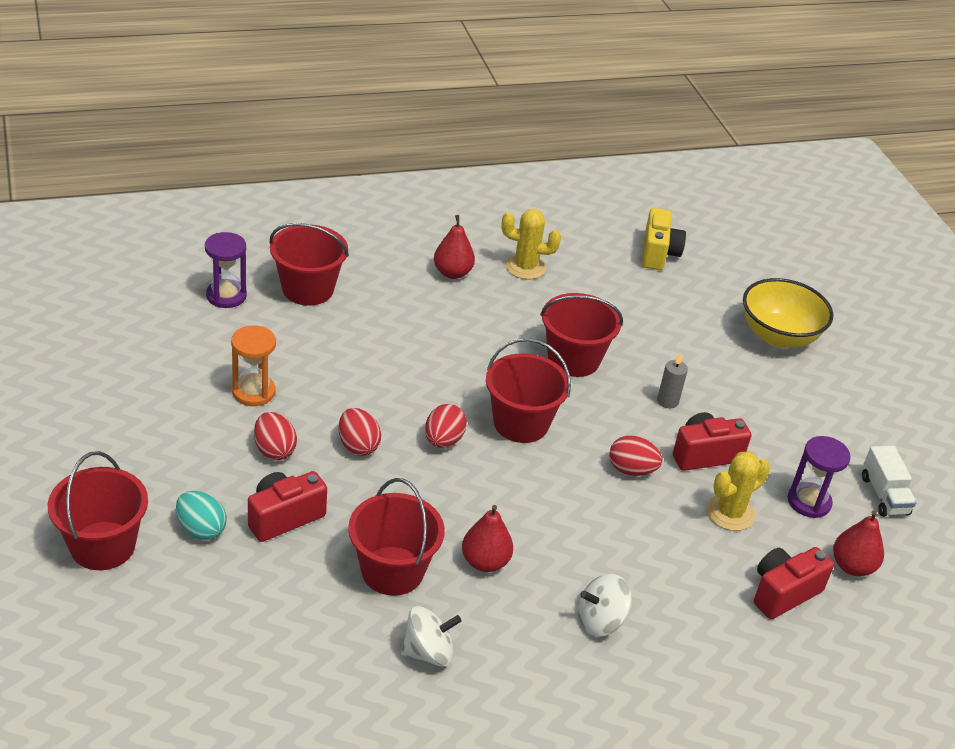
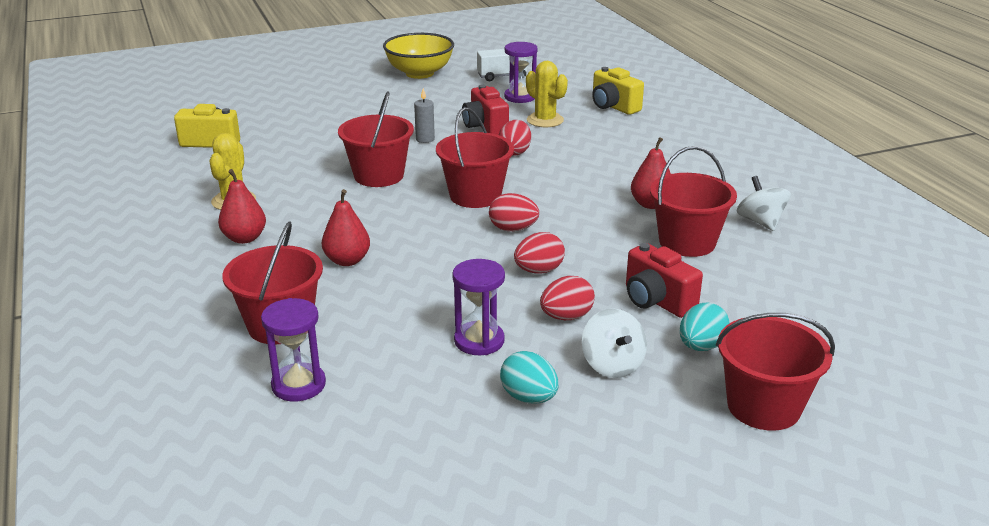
camera: 90 degrees left, 10 degrees down
(168, 408) = (529, 397): none -> turquoise egg
(253, 392) = (479, 341): orange hourglass -> purple hourglass
(600, 621) = (681, 161): white spinning top -> white spinning top (612, 365)
(778, 336) = (330, 100): yellow bowl -> yellow bowl (419, 73)
(783, 593) = (613, 107): red camera -> yellow camera
(852, 566) = (576, 88): red pear -> red pear (347, 260)

